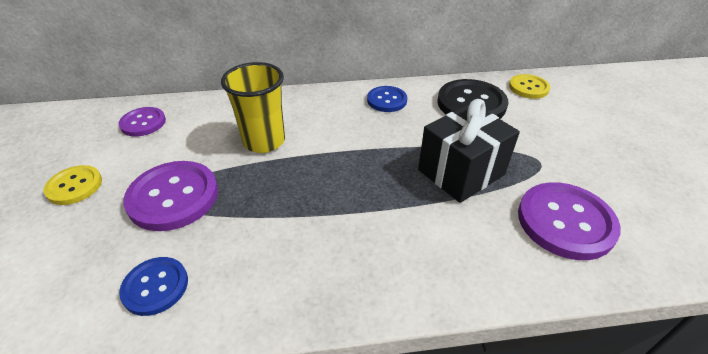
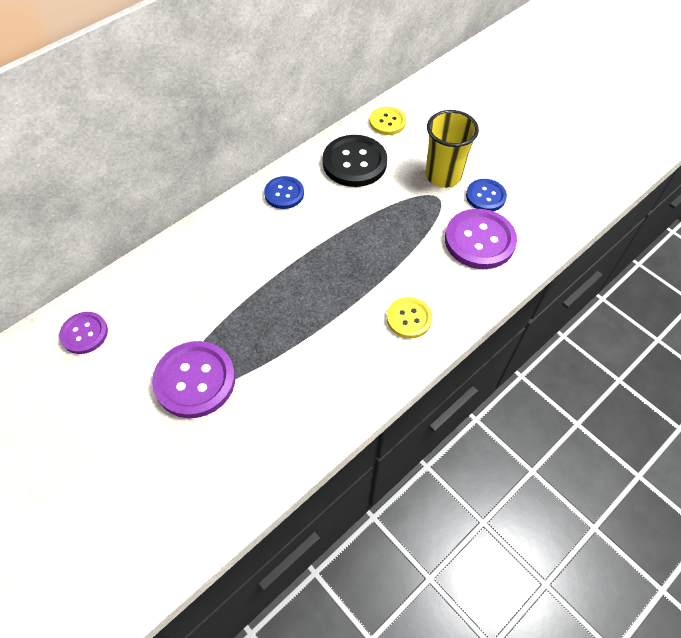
camera: 35 degrees left, 15 degrees up
(74, 186) = (97, 422): yellow button -> yellow button (409, 318)
(155, 287) = (257, 446): blue button -> blue button (485, 196)
(264, 141) = (217, 291): yellow cup -> yellow cup (443, 176)
(461, 172) = (391, 236): black gift -> none

